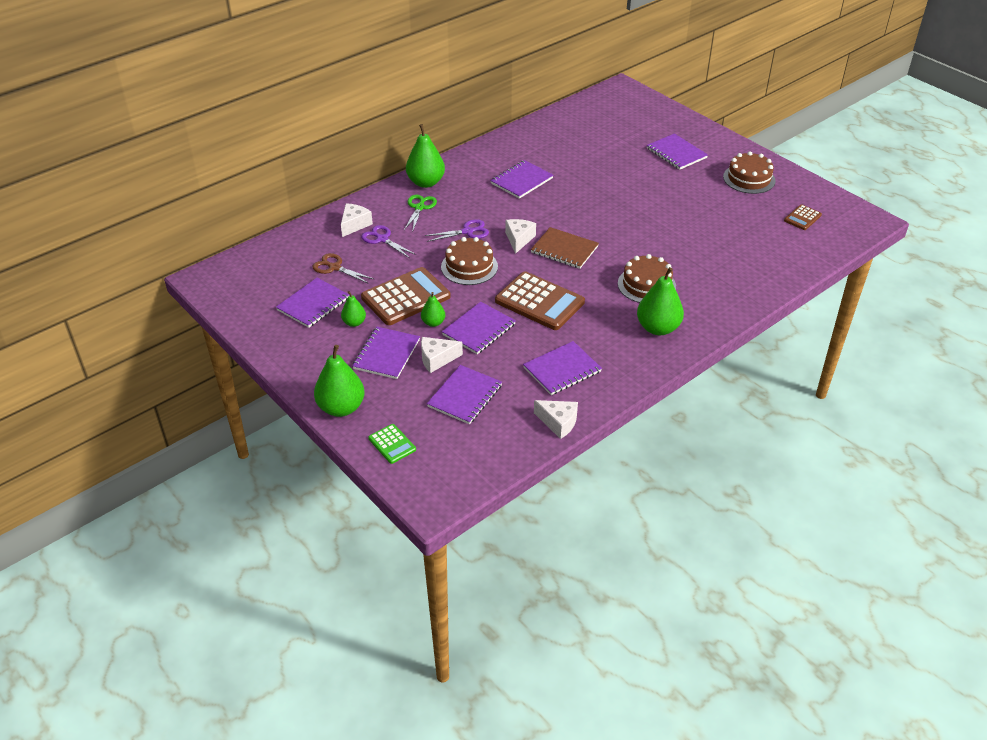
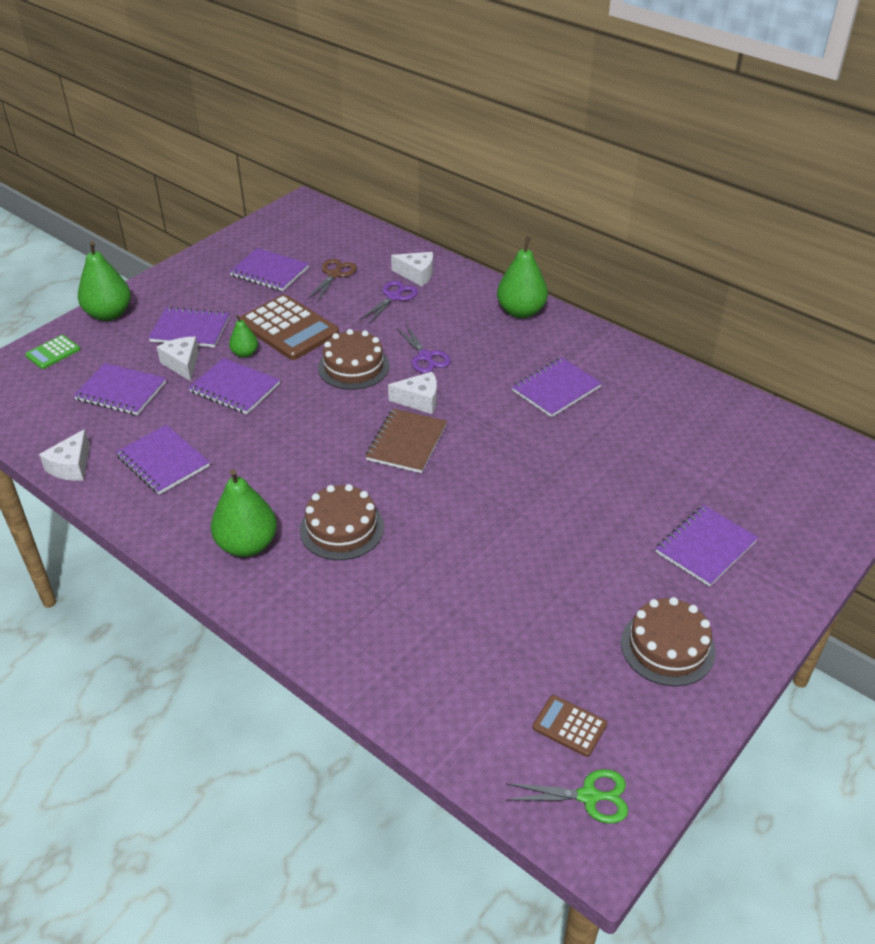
camera: 80 degrees right, 0 degrees up
(354, 323) = (241, 301): green pear -> none
(419, 207) = (465, 314): green scissors -> green scissors (589, 796)
(521, 181) = (556, 389): purple notebook -> purple notebook turned 75 degrees counterclockwise
(539, 302) = (292, 431): brown calculator -> none

